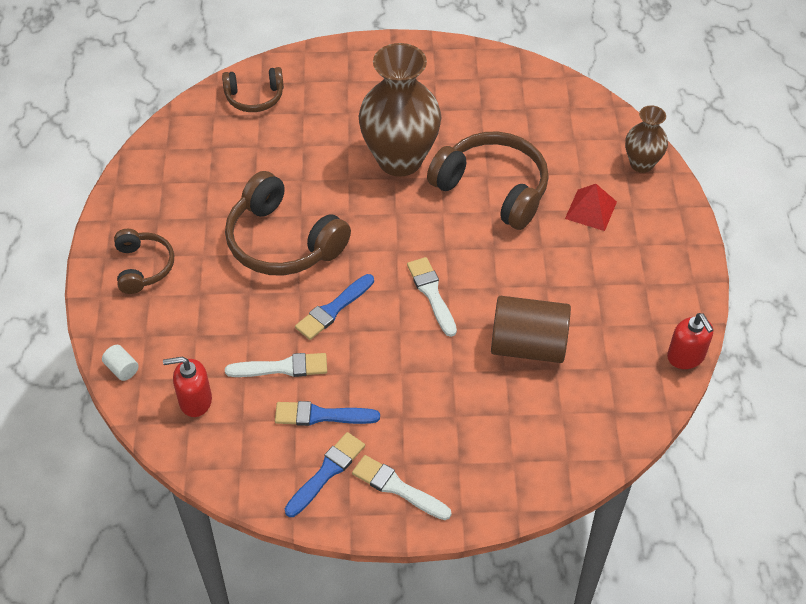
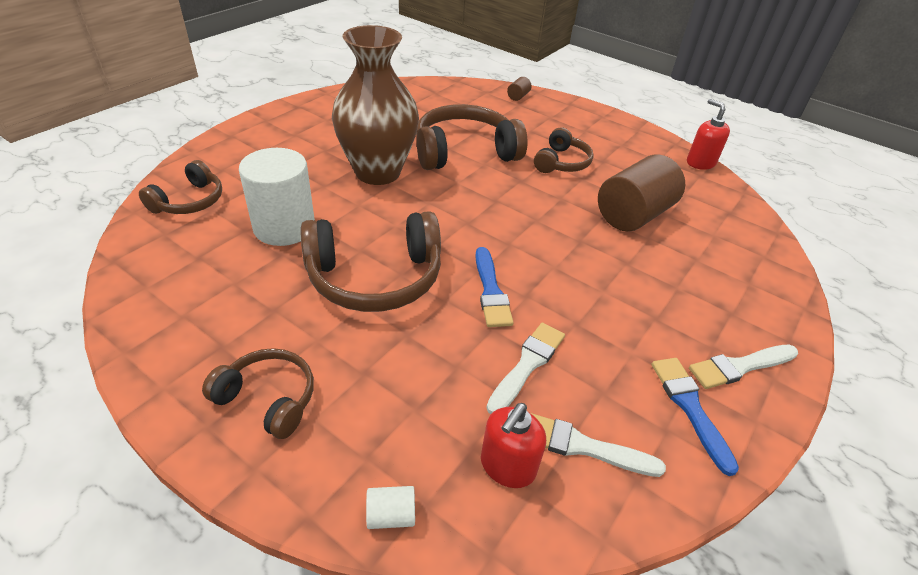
camera: 55 degrees left, 10 degrees down
(281, 162) = (284, 227): none -> white cylinder
(321, 415) = (613, 370): blue brush -> none
(431, 294) = (534, 230): white brush -> white brush (582, 446)
(556, 258) = (562, 162): none -> brown headphones
(591, 210) = (534, 129): red pyramid -> none
(641, 164) = (518, 96): brown vase -> brown cylinder
(686, 356) = (700, 163): red soap dispenser -> red soap dispenser turned 135 degrees counterclockwise

